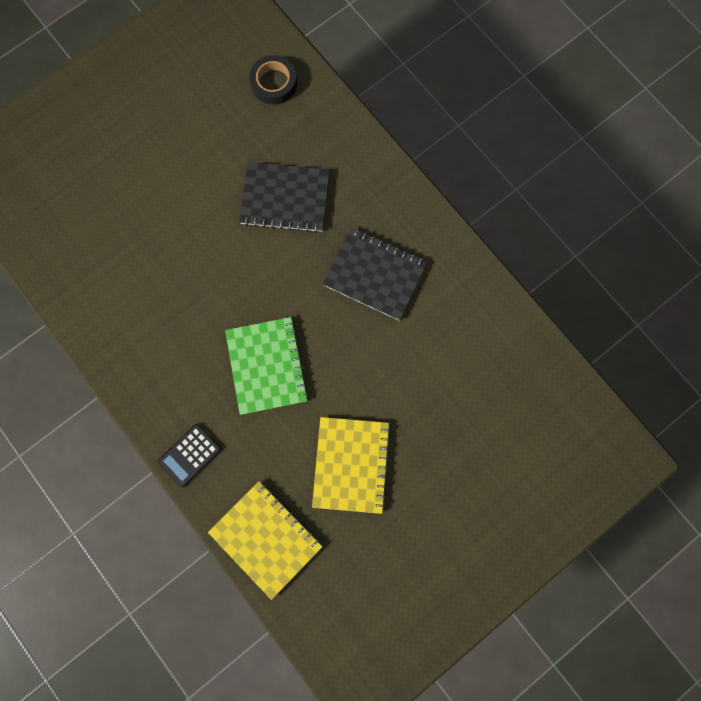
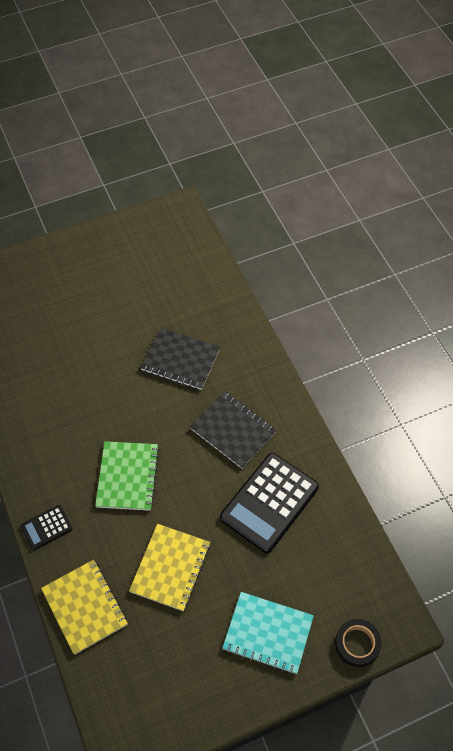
camera: 15 degrees right, 20 degrees down
(274, 83) = (197, 279): black tape -> black tape (357, 644)
(443, 354) = (269, 502): none -> black calculator
(484, 511) = (268, 633): none -> turquoise notebook

